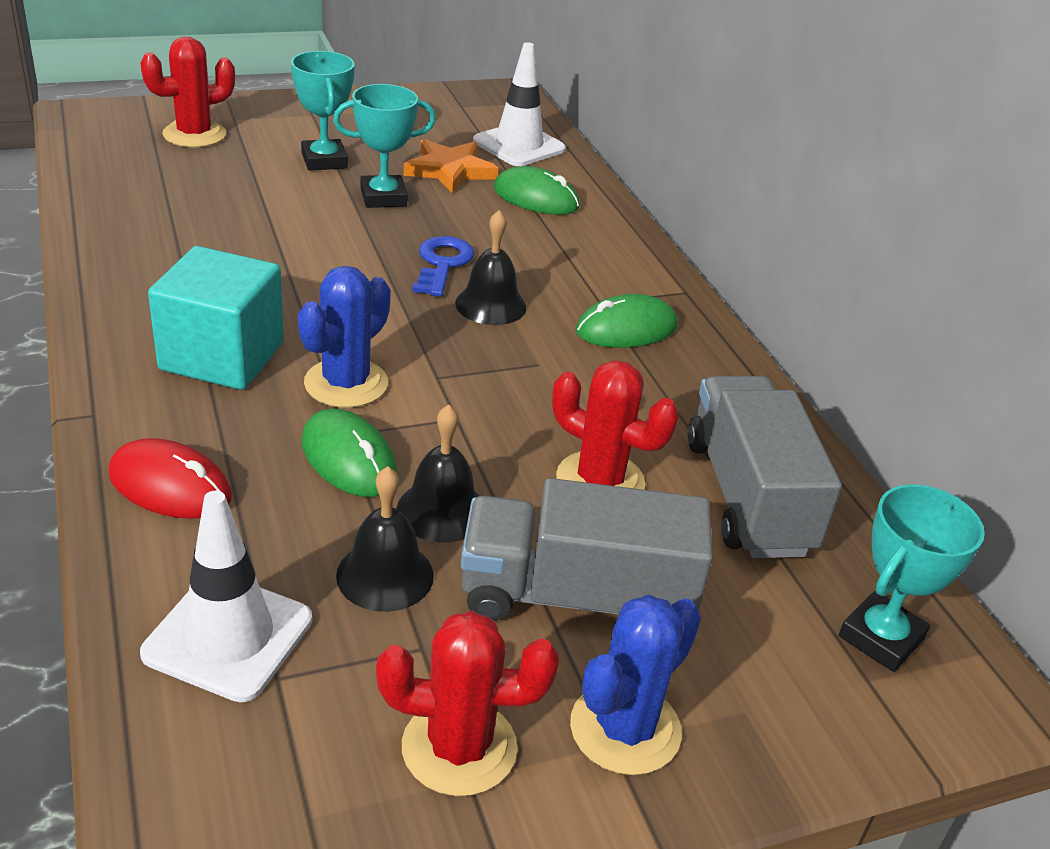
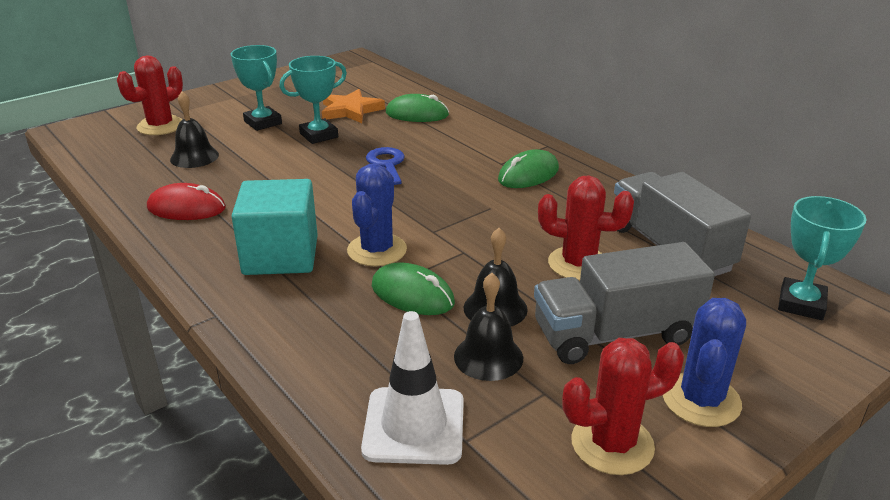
camera: 15 degrees left, 5 degrees down
(170, 486) = (304, 344): red mouse -> red mouse (186, 208)
(491, 305) = (435, 181): black bell -> black bell (194, 157)
(519, 145) = (384, 87): white traffic cone -> none

